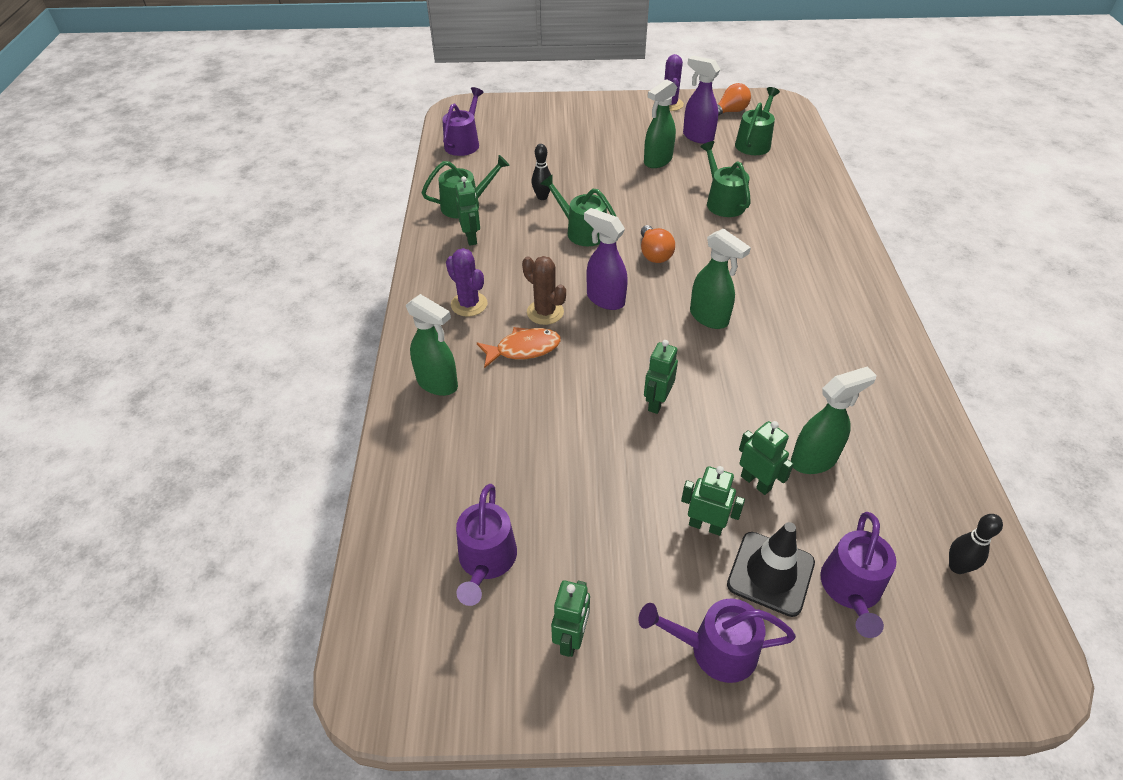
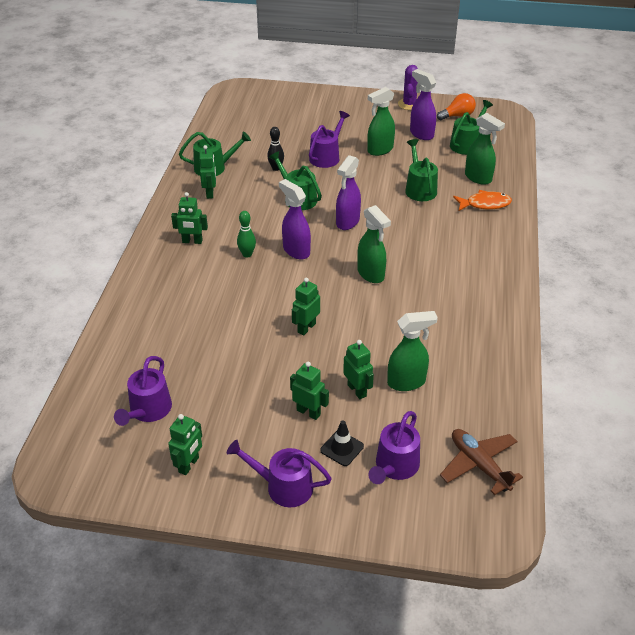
camera: 10 degrees right, 5 degrees down
(438, 383) = (151, 293): green spray bottle -> green spray bottle (478, 178)
(464, 143) = (229, 119): purple watering can -> purple watering can (326, 156)
(469, 304) = (192, 241): purple cactus -> green robot
(523, 349) = (222, 278): orange fish -> orange fish (485, 204)
(545, 312) = (247, 254): brown cactus -> green bowling pin
(654, 254) = (347, 222): orange light bulb -> purple spray bottle
(770, 573) = (342, 448): black traffic cone -> black traffic cone, size x0.64
(957, 567) = (479, 465): black bowling pin -> brown plane

